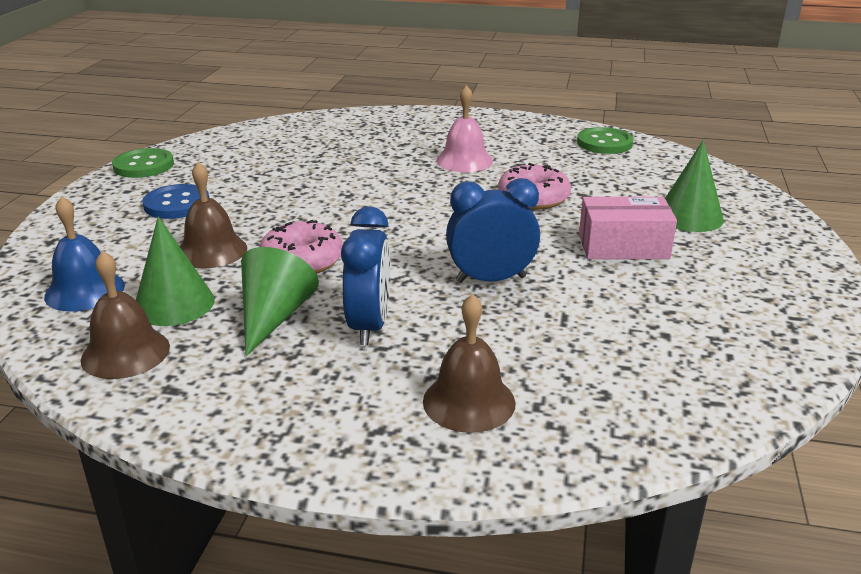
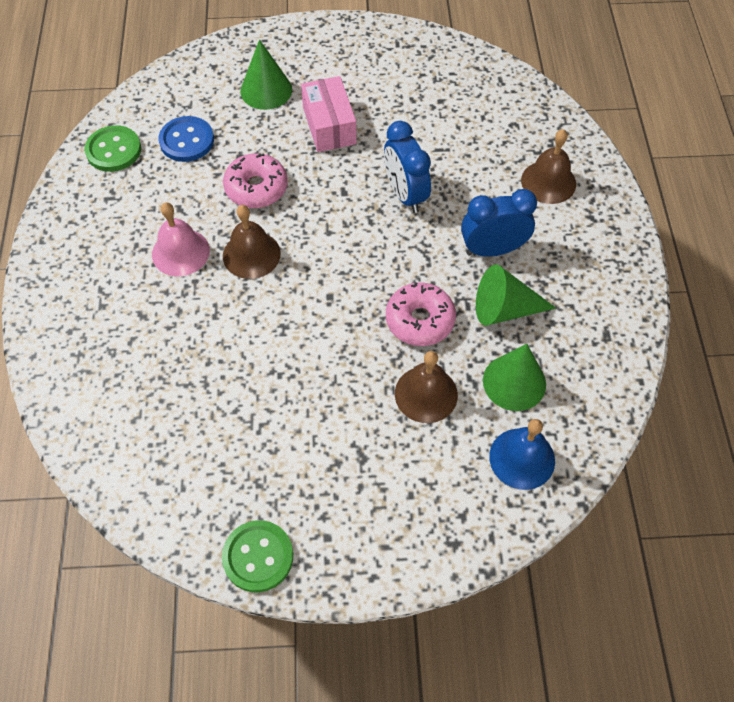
camera: 105 degrees left, 30 degrees up
(125, 353) = (584, 382): brown bell -> brown bell (251, 254)
(177, 204) = (346, 468): blue button -> blue button (187, 141)

